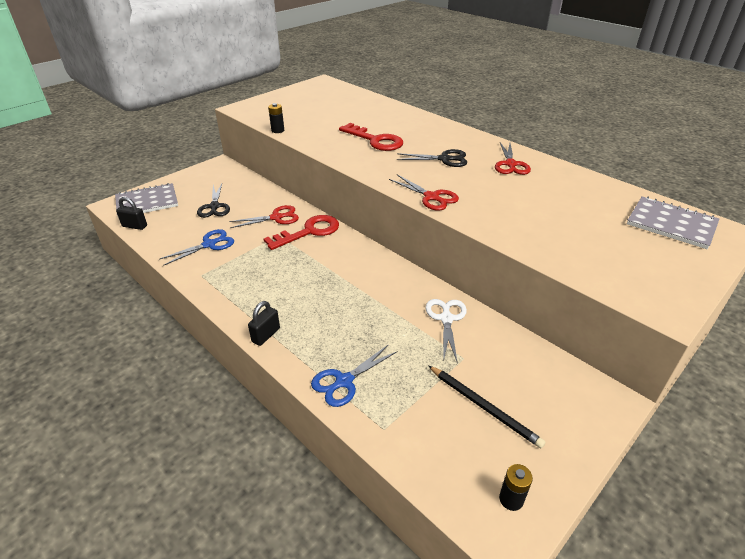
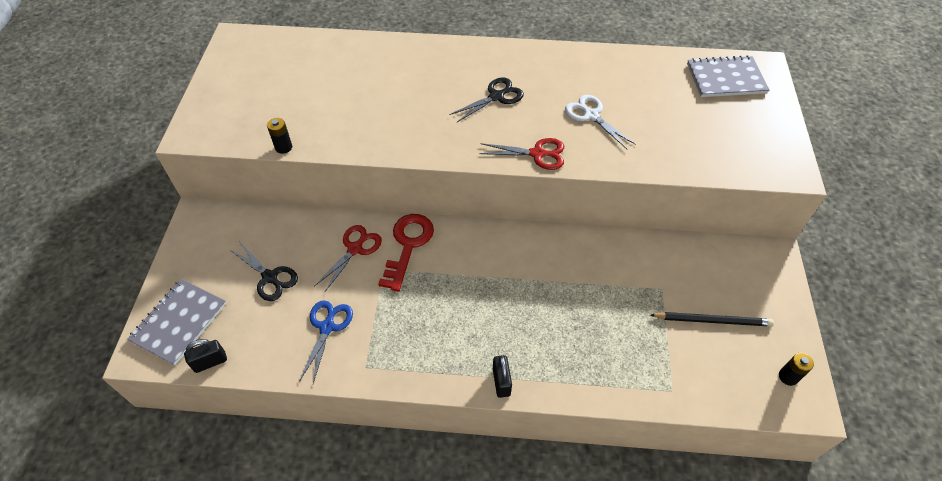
camera: 40 degrees left, 15 degrees up
(344, 381) = (606, 375): blue scissors -> none
(375, 140) = (405, 106): red key -> none
(446, 319) = (616, 261): white scissors -> white scissors (591, 115)
(510, 164) = (557, 72): red scissors -> none

